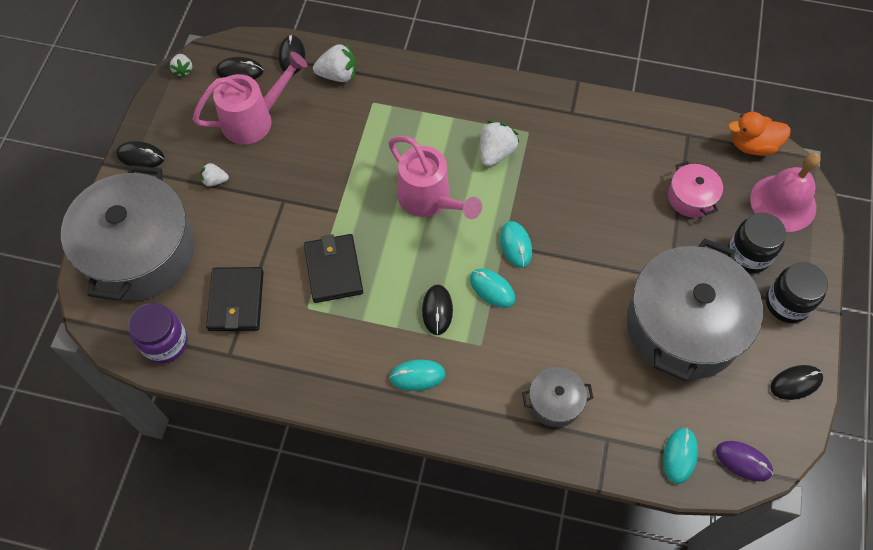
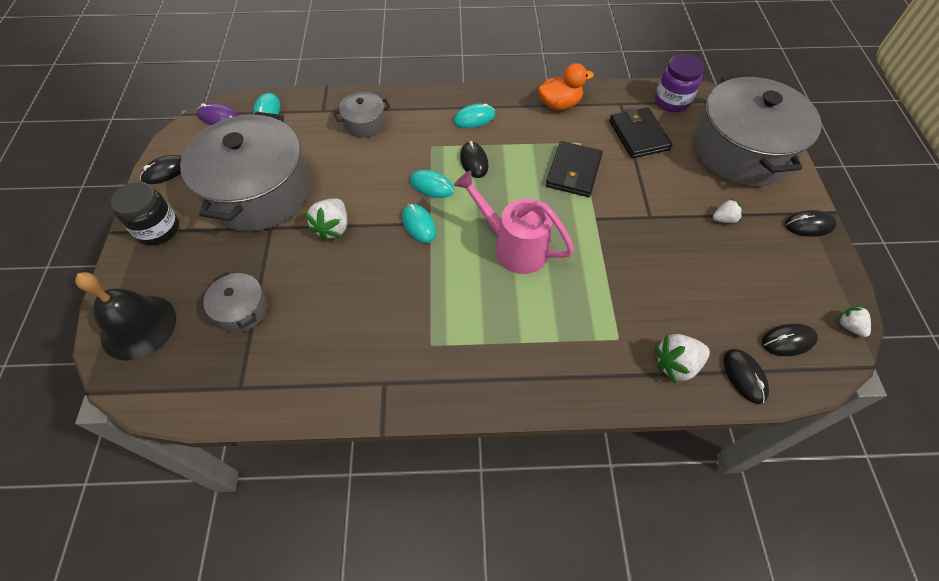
camera: 165 degrees right, 5 degrees down
(254, 119) = (730, 287): pink watering can -> none
(333, 270) = (573, 172): black wallet -> black wallet turned 45 degrees clockwise
(496, 152) = (461, 311): white strawberry -> white strawberry (333, 228)
(691, 197) = (242, 309): pink pot -> grey pot
(748, 254) = (188, 264): black jar -> none
(752, 145) = (160, 391): orange duck -> orange duck (559, 104)
(783, 203) = (138, 327): pink bell -> black bell

